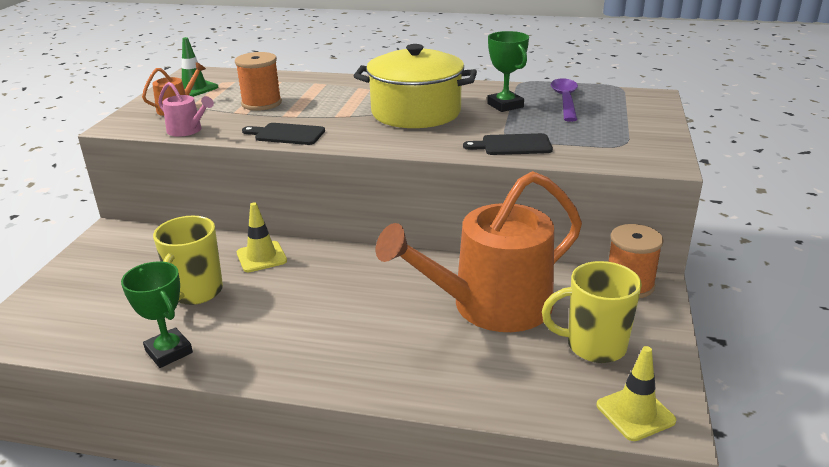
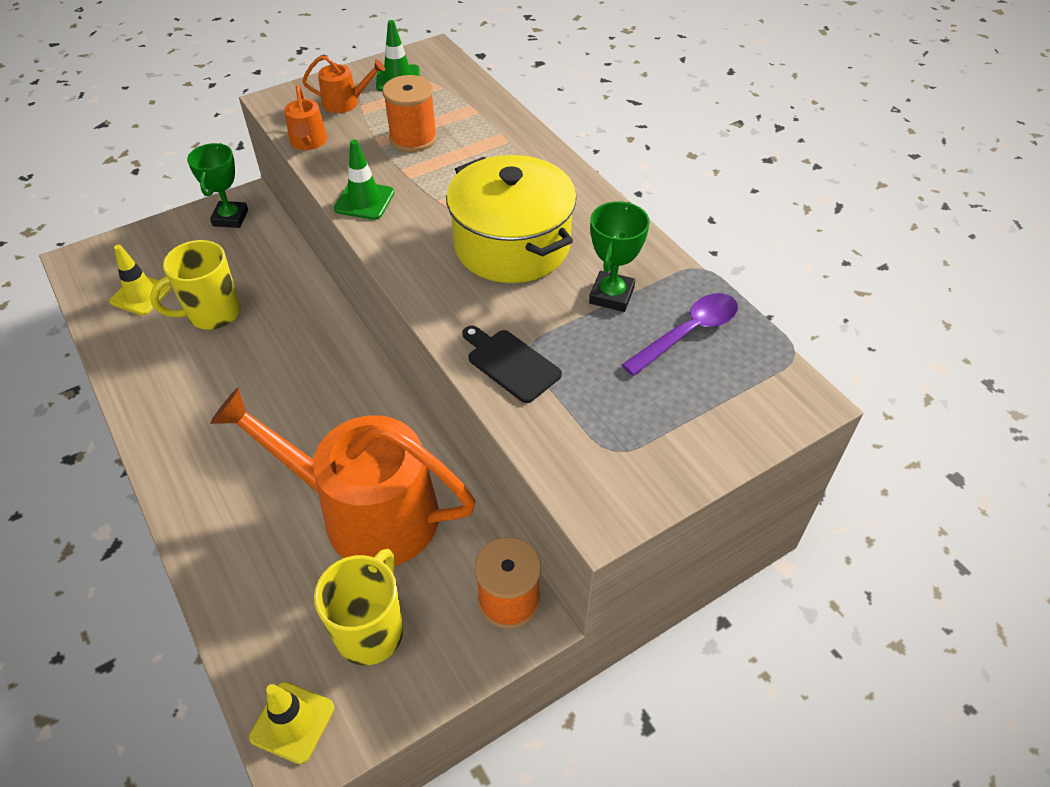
camera: 45 degrees right, 20 degrees up
(169, 352) = (129, 361): green trophy -> green trophy (230, 218)
(187, 130) = (308, 142): pink watering can -> orange watering can
(261, 257) = (296, 310): yellow traffic cone -> yellow traffic cone (141, 295)
(286, 134) = (364, 201): black cutting board -> green traffic cone
(594, 346) = (371, 631): yellow mug -> yellow mug turned 60 degrees clockwise

